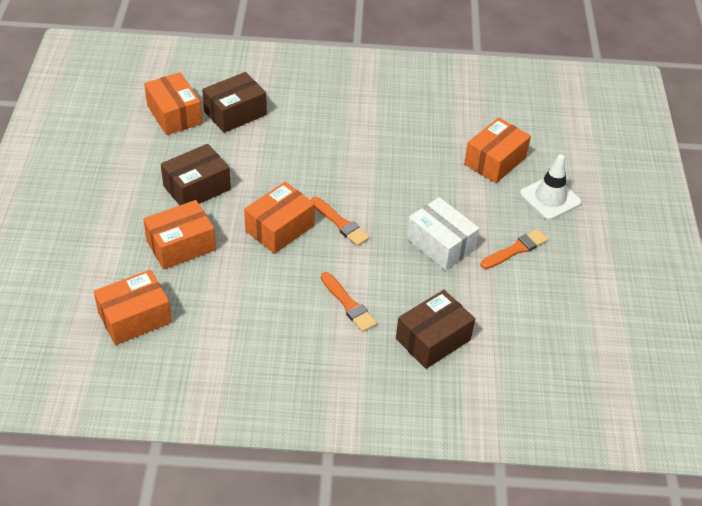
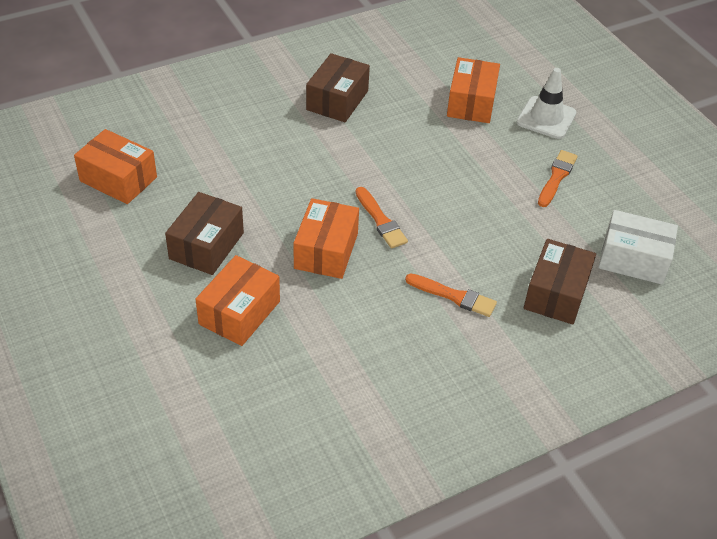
camera: 30 degrees left, 0 degrees up
(135, 317) = (253, 411): orange box -> none
(235, 113) = (183, 153): brown box -> brown box (337, 100)
(340, 223) = (380, 220): orange brush -> orange brush turned 45 degrees clockwise
(440, 244) = (488, 201): white box -> white box (633, 259)

